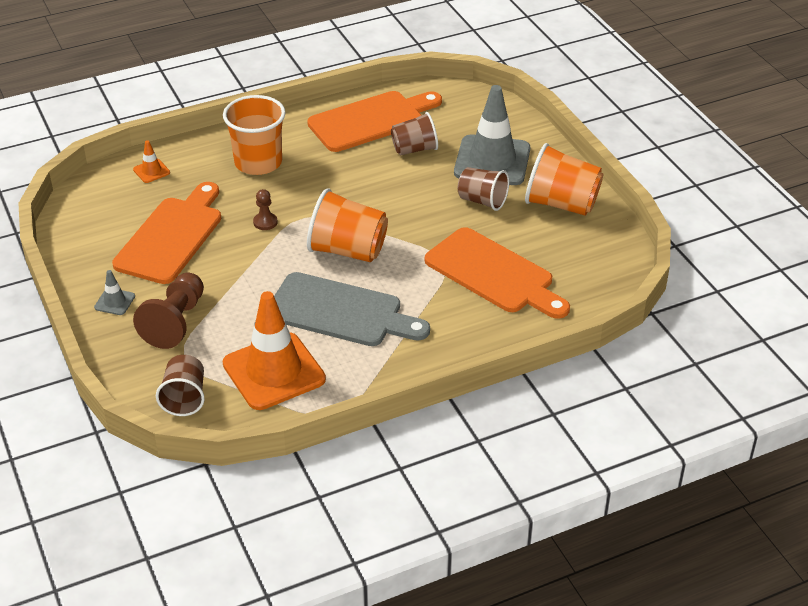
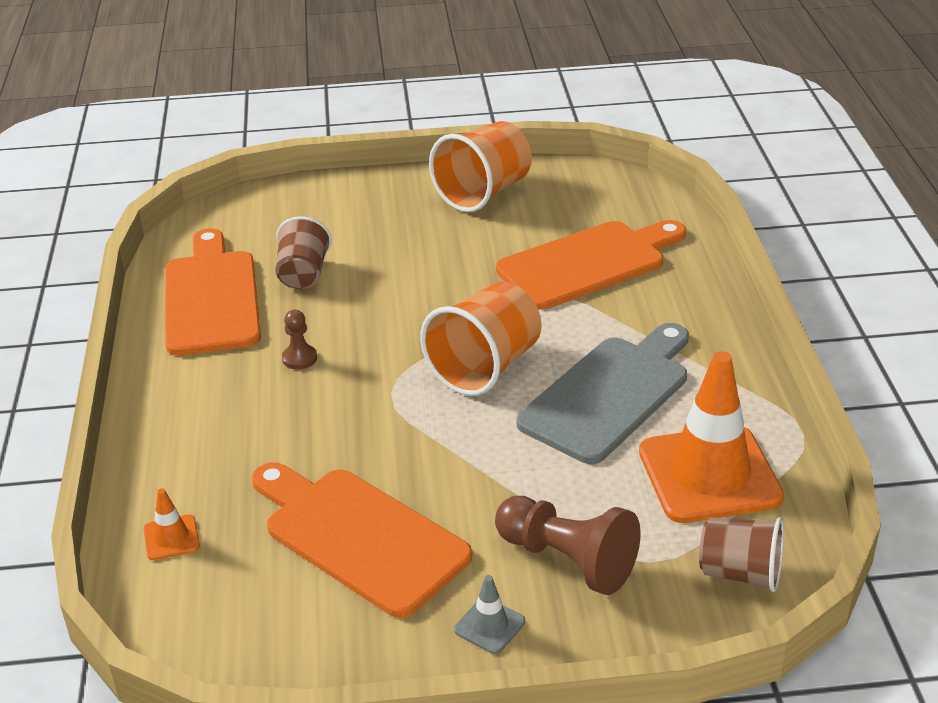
camera: 70 degrees left, 5 degrees down
(258, 162) = (232, 417): orange cup -> none
(265, 222) = (380, 432): brown pawn -> brown pawn (299, 358)
(482, 201) = (444, 244): brown cup -> none
(492, 161) = (369, 222): grey traffic cone -> none

